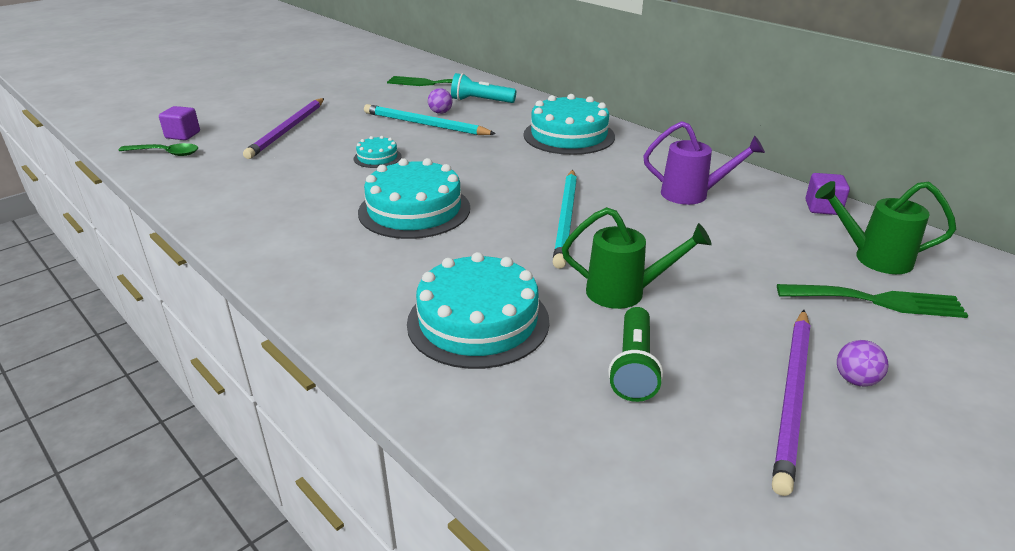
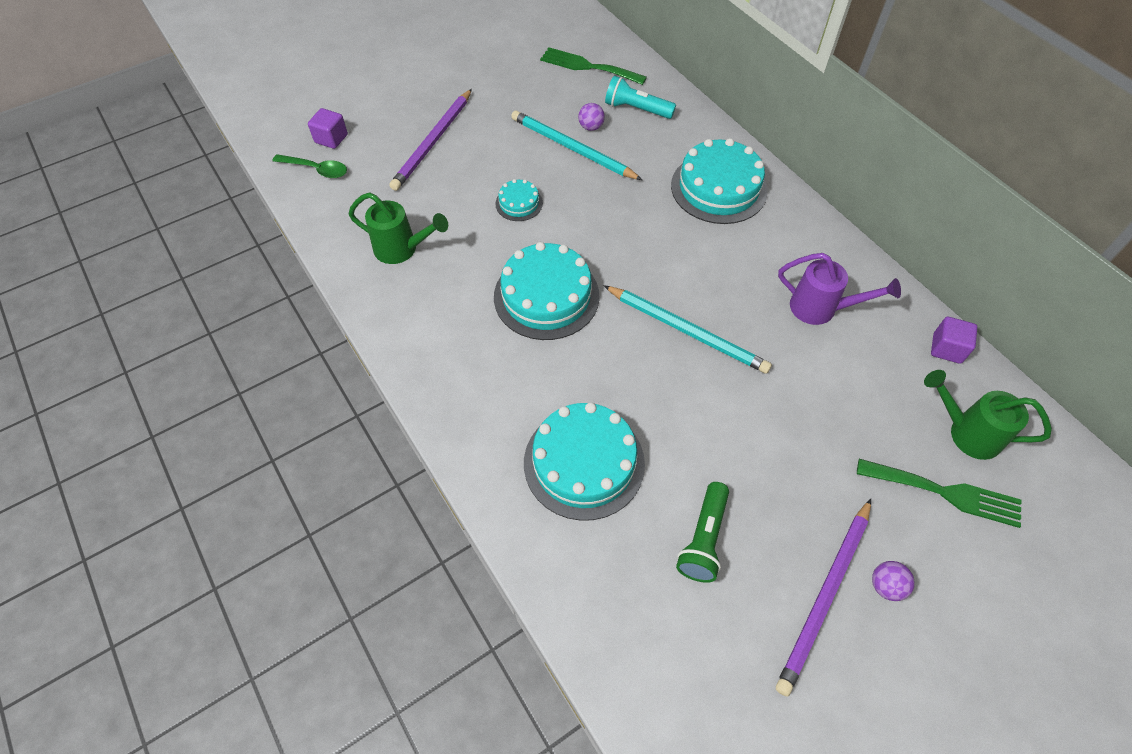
camera: 10 degrees right, 25 degrees up
(566, 219) = (687, 331): turquoise pencil -> turquoise pencil turned 75 degrees counterclockwise
(625, 292) = (719, 445): green watering can -> green watering can (402, 249)

